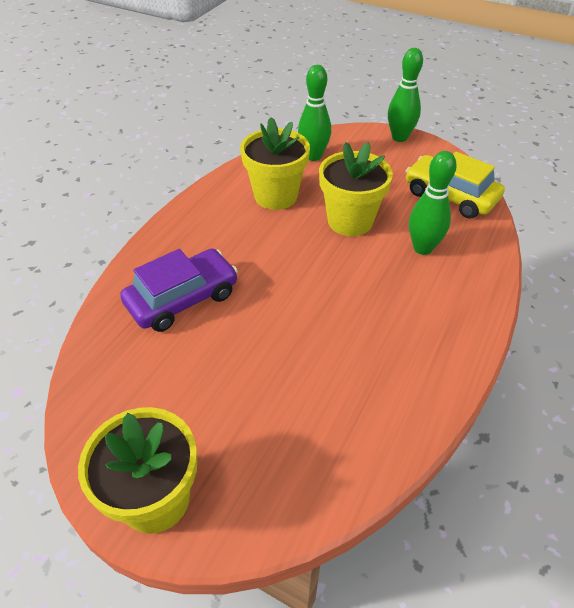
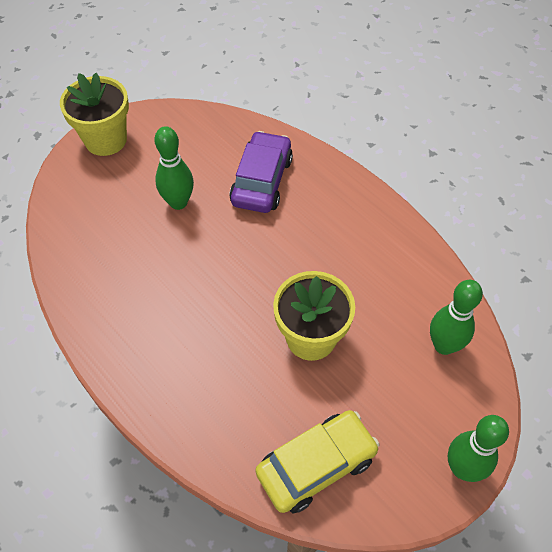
camera: 110 degrees right, 10 degrees up
(183, 299) = (262, 181): purple car -> purple car turned 150 degrees counterclockwise
(276, 196) = (377, 284): yellow flower pot -> none
(422, 248) = (242, 388): green bowling pin -> green bowling pin (178, 202)

